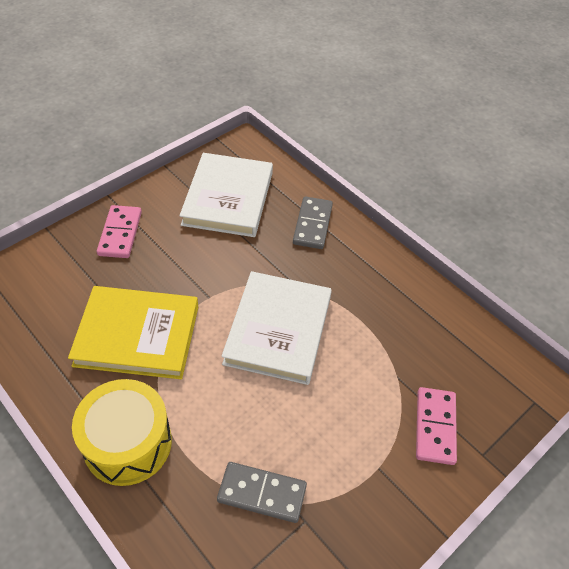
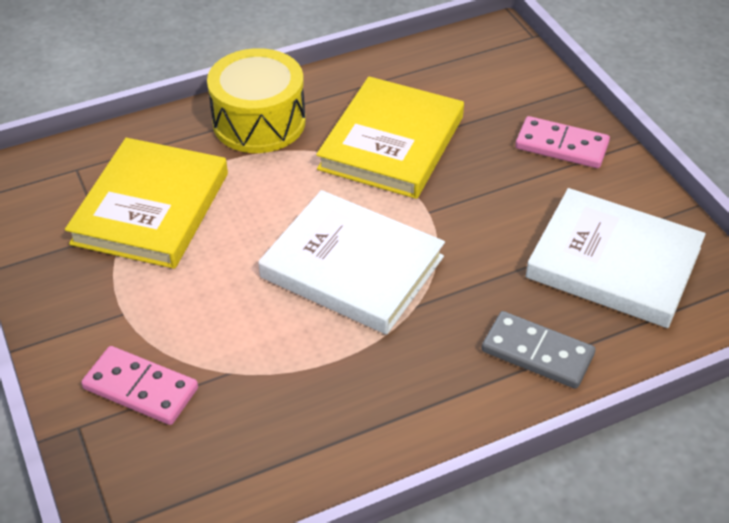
camera: 110 degrees right, 5 degrees down
(262, 493) = (151, 208): grey domino -> yellow book

